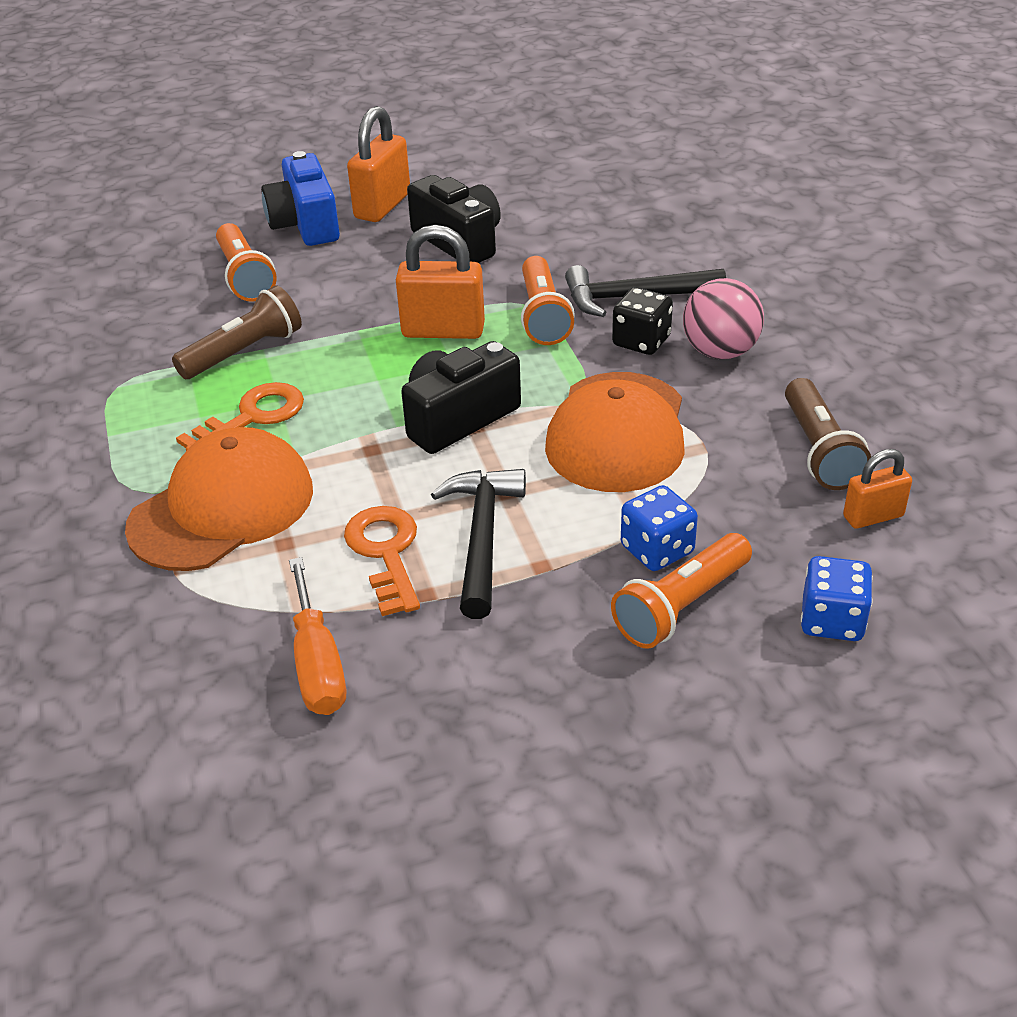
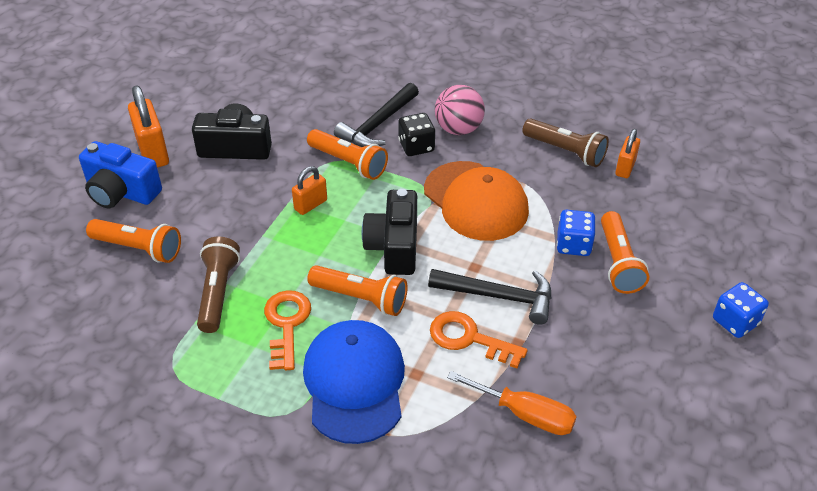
camera: 50 degrees left, 5 degrees up
(222, 508) = (354, 383): orange cap -> blue cap
(349, 441) = (360, 298): none -> orange flashlight
(443, 330) = (310, 205): orange padlock -> orange padlock, size x0.60
(482, 538) = (498, 297): black hammer -> black hammer turned 150 degrees clockwise
(832, 620) = (674, 225): blue dice -> blue dice (735, 322)

